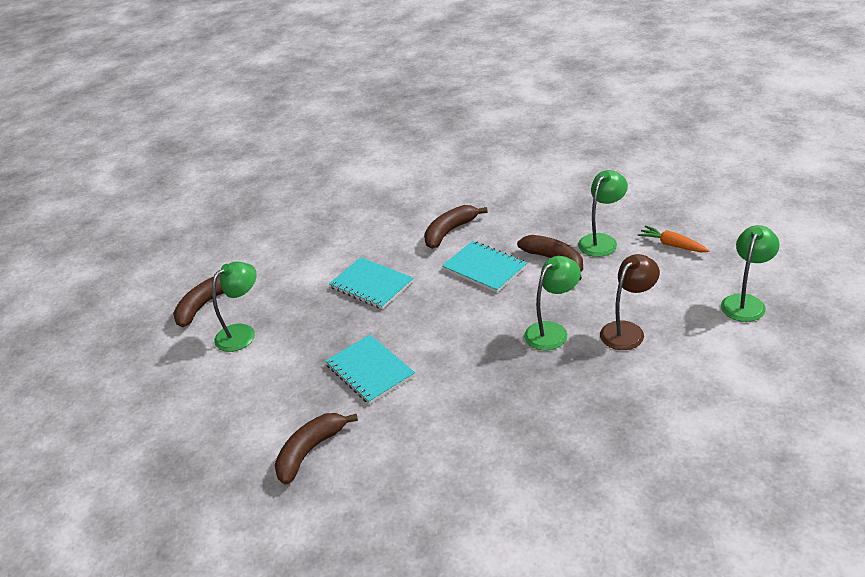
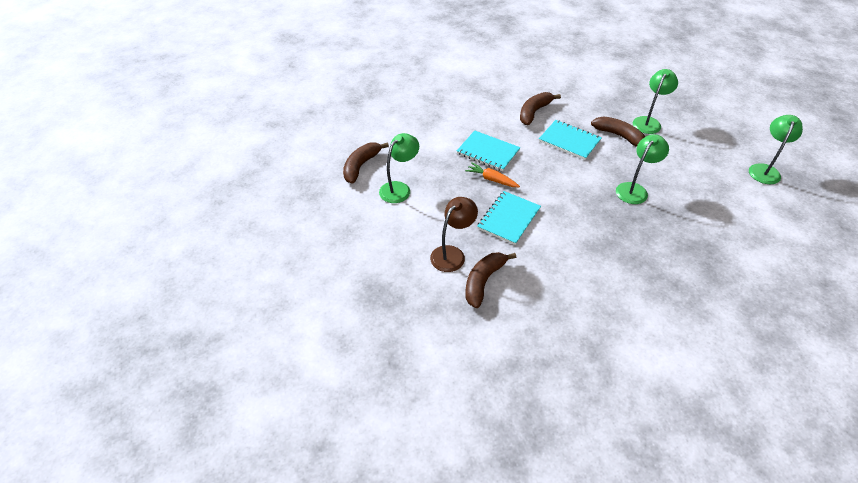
camera: 10 degrees left, 10 degrees up
(370, 370) = (509, 219): turquoise notebook -> turquoise notebook turned 75 degrees clockwise
(627, 330) = (689, 190): brown lamp -> brown lamp (452, 254)
(672, 245) = (700, 126): orange carrot -> orange carrot (492, 179)

